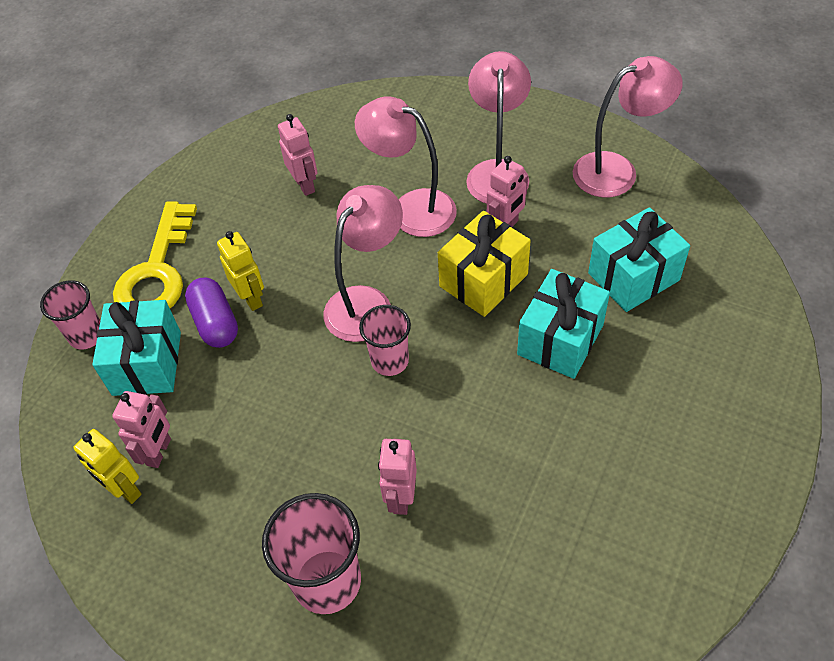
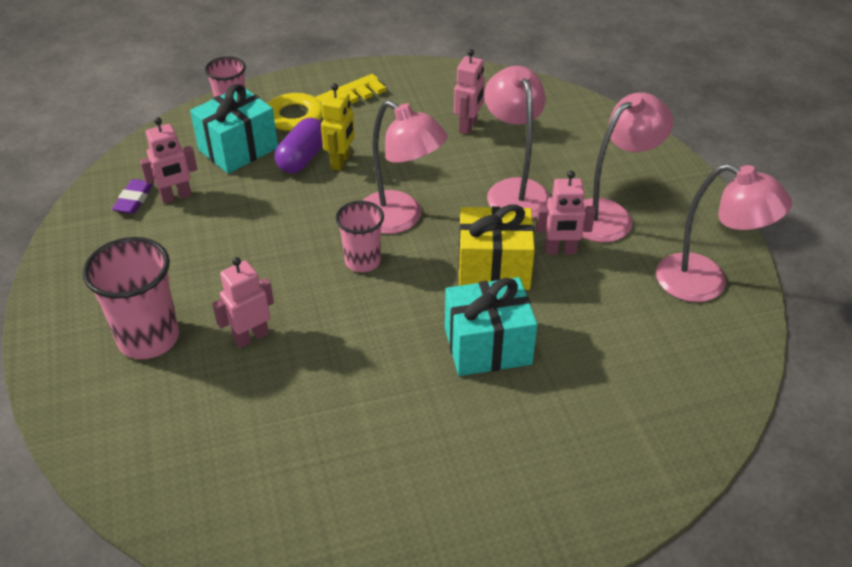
camera: 45 degrees right, 10 degrees down
(125, 490) = (134, 199): yellow robot -> purple eraser
(367, 303) = (400, 219): pink lamp -> pink lamp turned 45 degrees clockwise
(633, 277) = (605, 357): turquoise gift -> none

